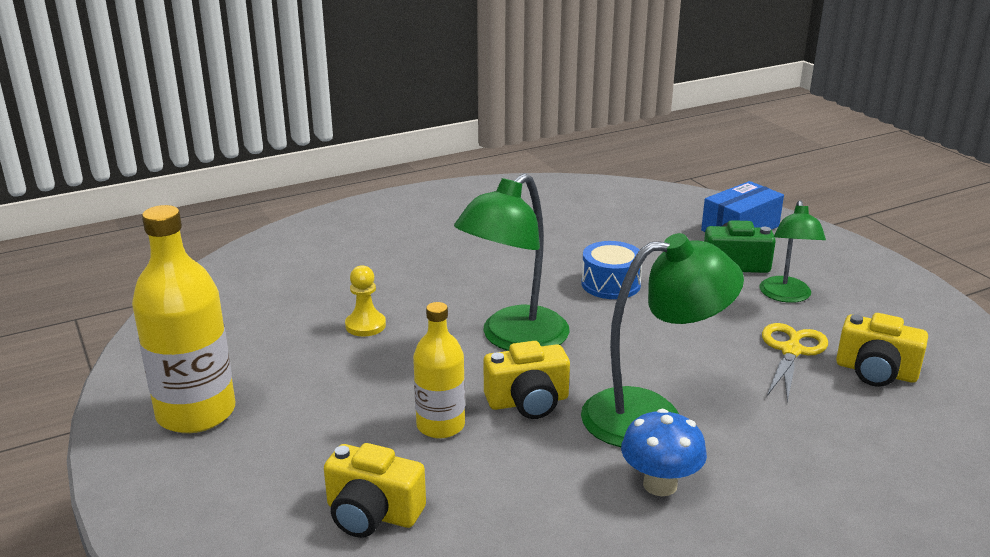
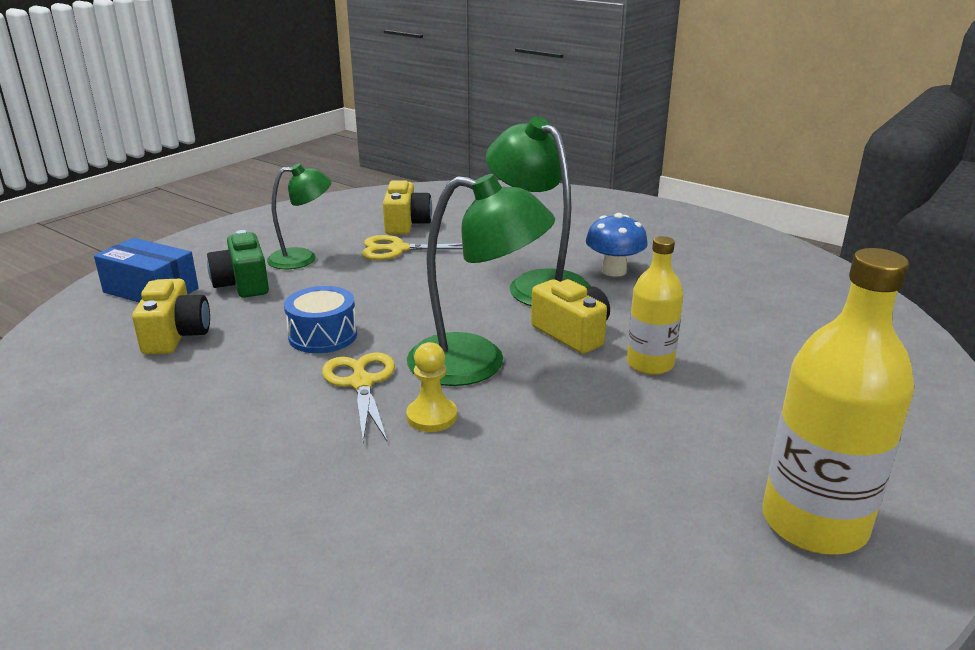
camera: 115 degrees left, 0 degrees up
(365, 325) = (528, 468): yellow pawn -> yellow pawn (432, 416)
(372, 513) = (783, 361): yellow camera -> yellow camera (176, 335)
(524, 288) = (361, 383): none -> yellow scissors

